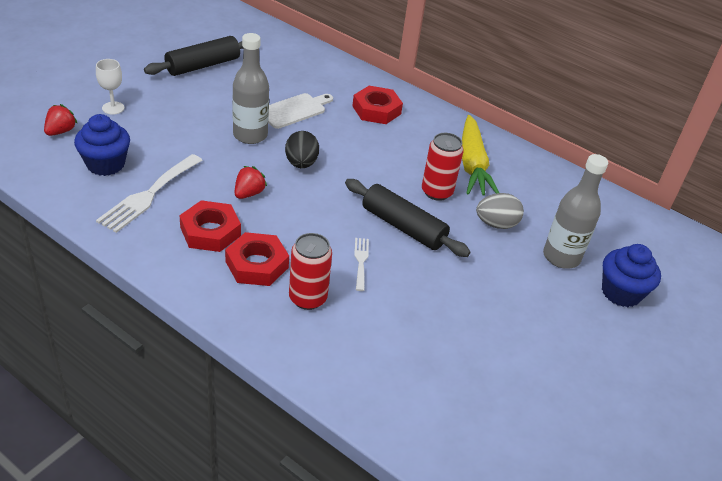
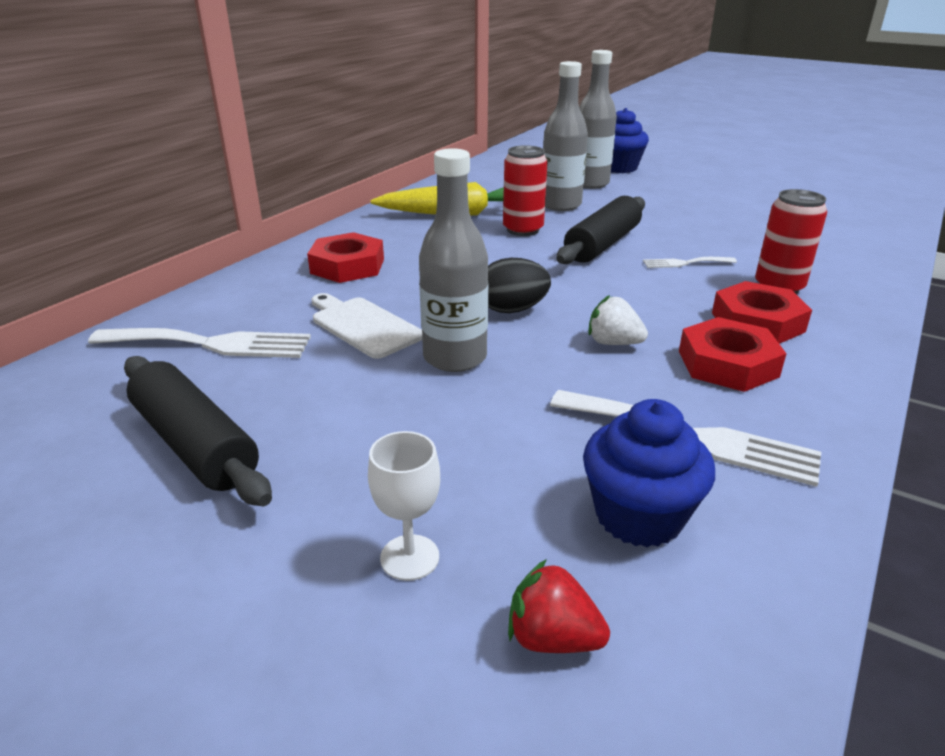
camera: 90 degrees left, 10 degrees down
(249, 193) = (613, 343): red strawberry -> white strawberry
(287, 67) = (211, 344): none -> white fork
(496, 224) = (560, 205): grey egg -> grey bottle

